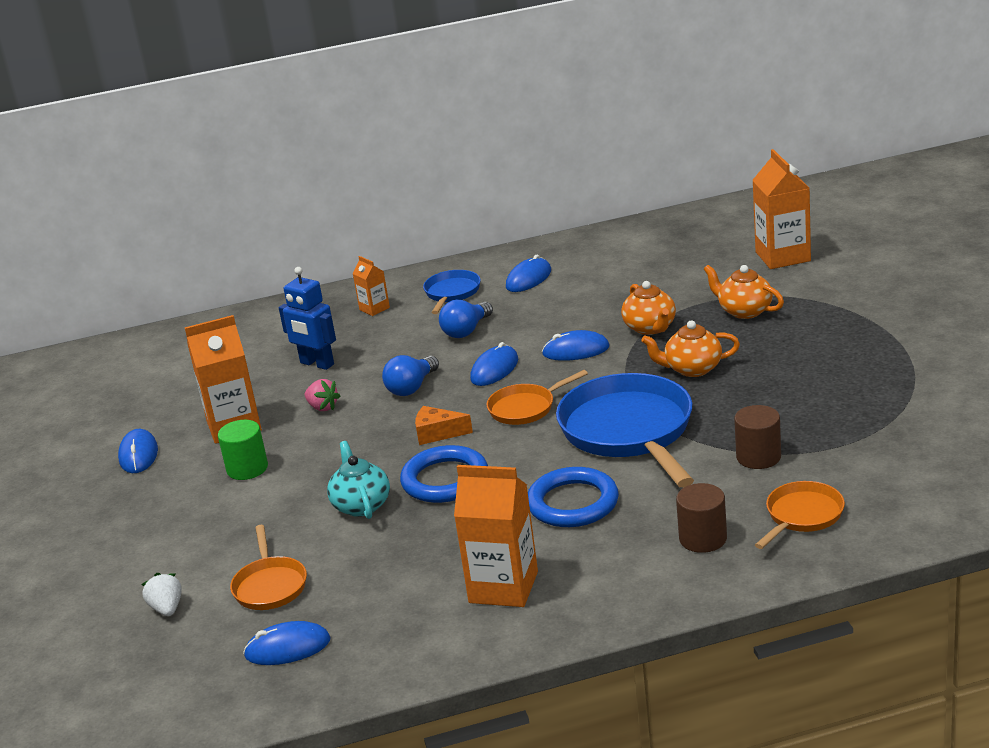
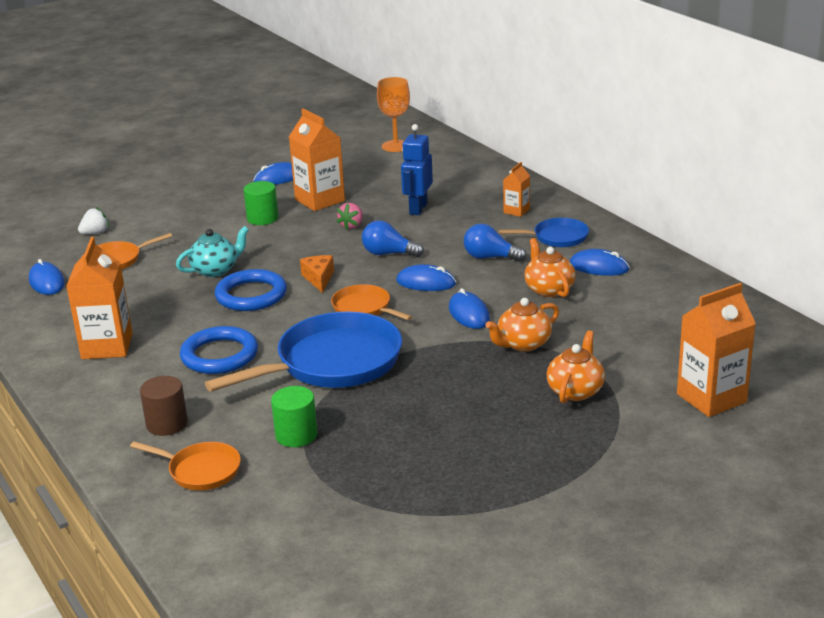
camera: 70 degrees right, 0 degrees up
(131, 368) = (395, 146): none -> orange goblet
(692, 369) = (449, 378): orange teapot -> orange teapot (549, 289)
(758, 457) = (296, 435): brown cylinder -> green cylinder

